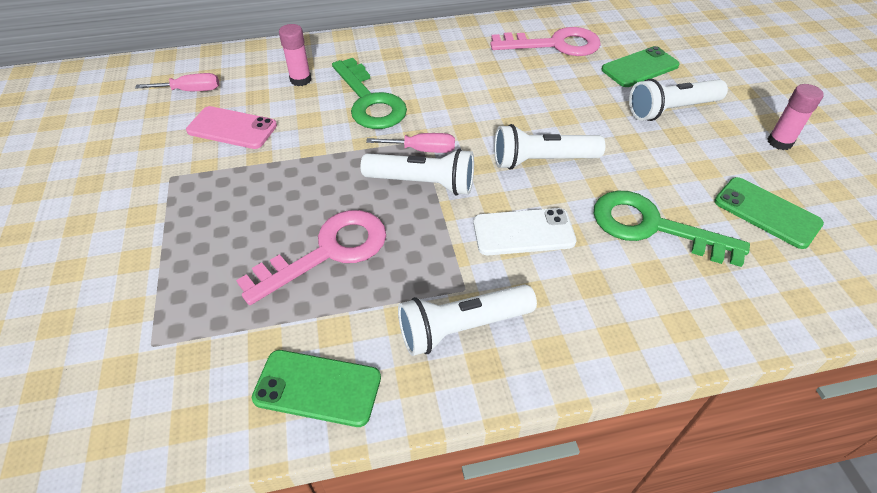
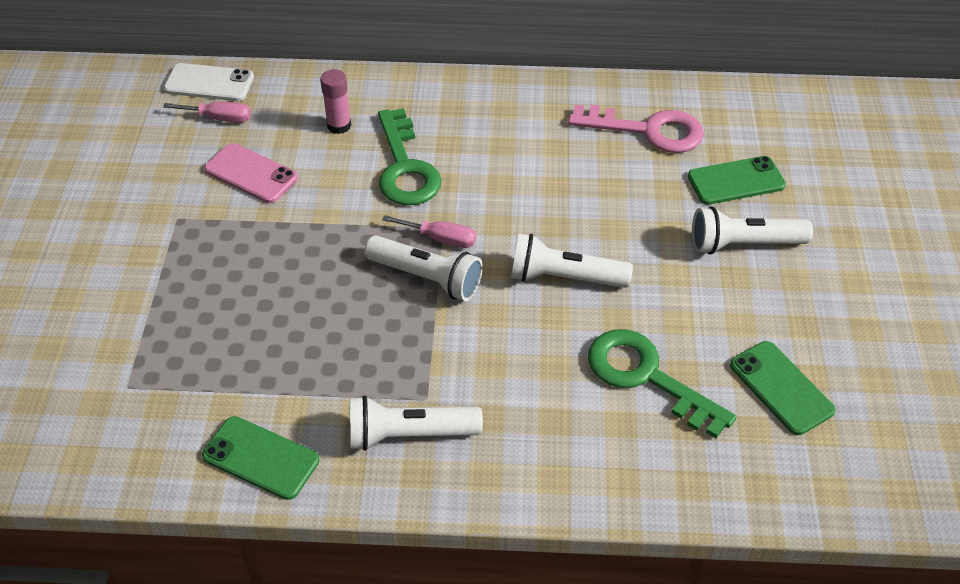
camera: 15 degrees right, 0 degrees up
(328, 252) = (308, 332): pink key -> none
(523, 232) = (509, 353): white phone -> white phone (209, 83)
(779, 142) = (849, 310): pink glue stick -> none

